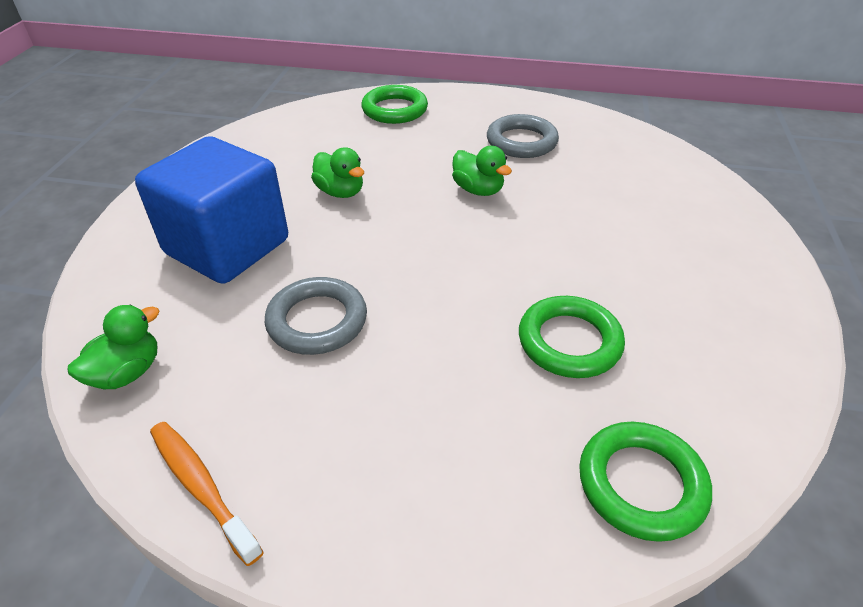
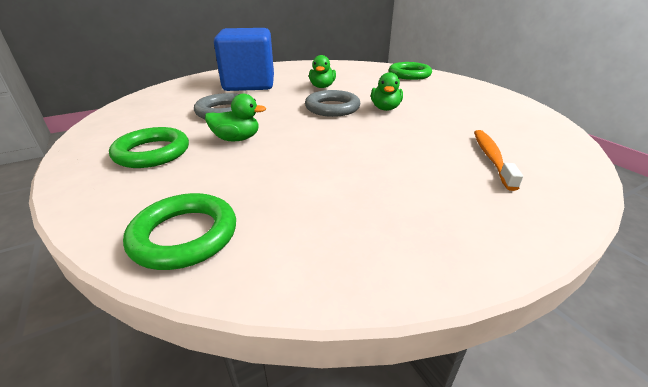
camera: 50 degrees right, 10 degrees down
(127, 373) = (155, 96): green duck -> green duck (237, 139)
(201, 486) = (101, 126): orange toothbrush -> orange toothbrush (491, 158)
(521, 142) = (455, 104): grey ring -> grey ring (332, 108)
(569, 342) = (293, 171): green ring -> green ring (152, 152)

